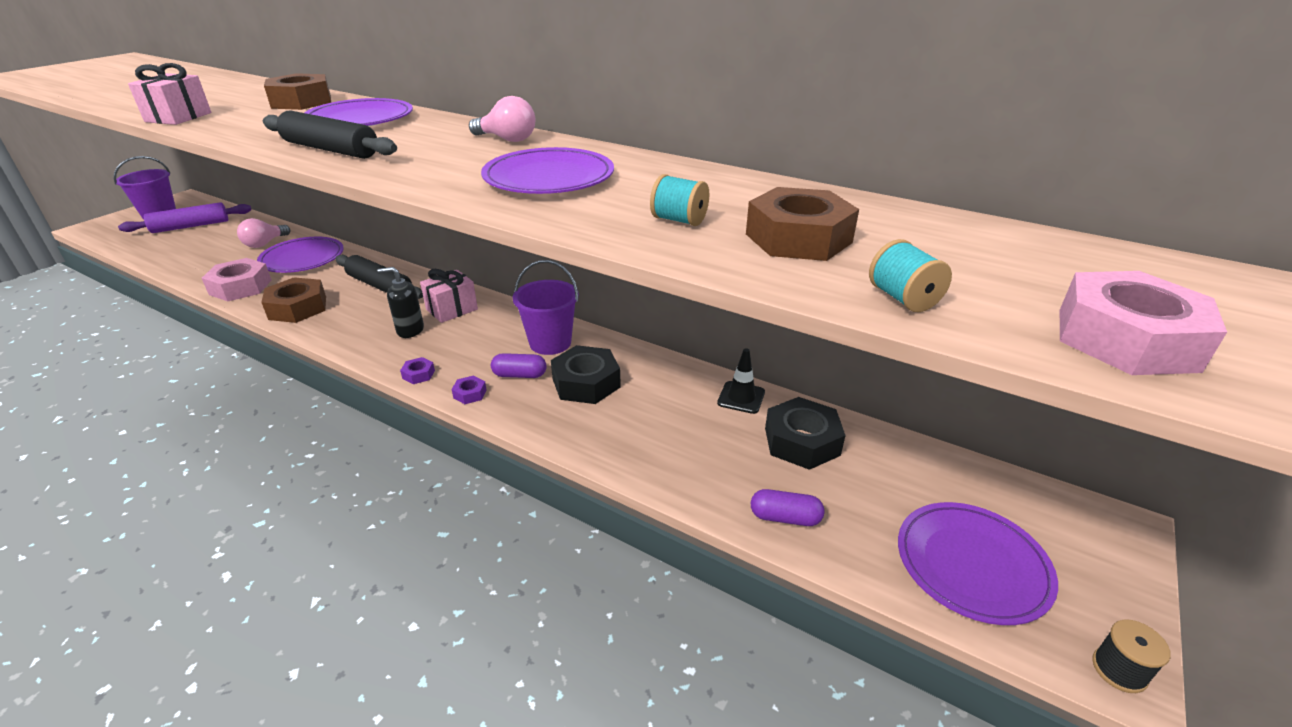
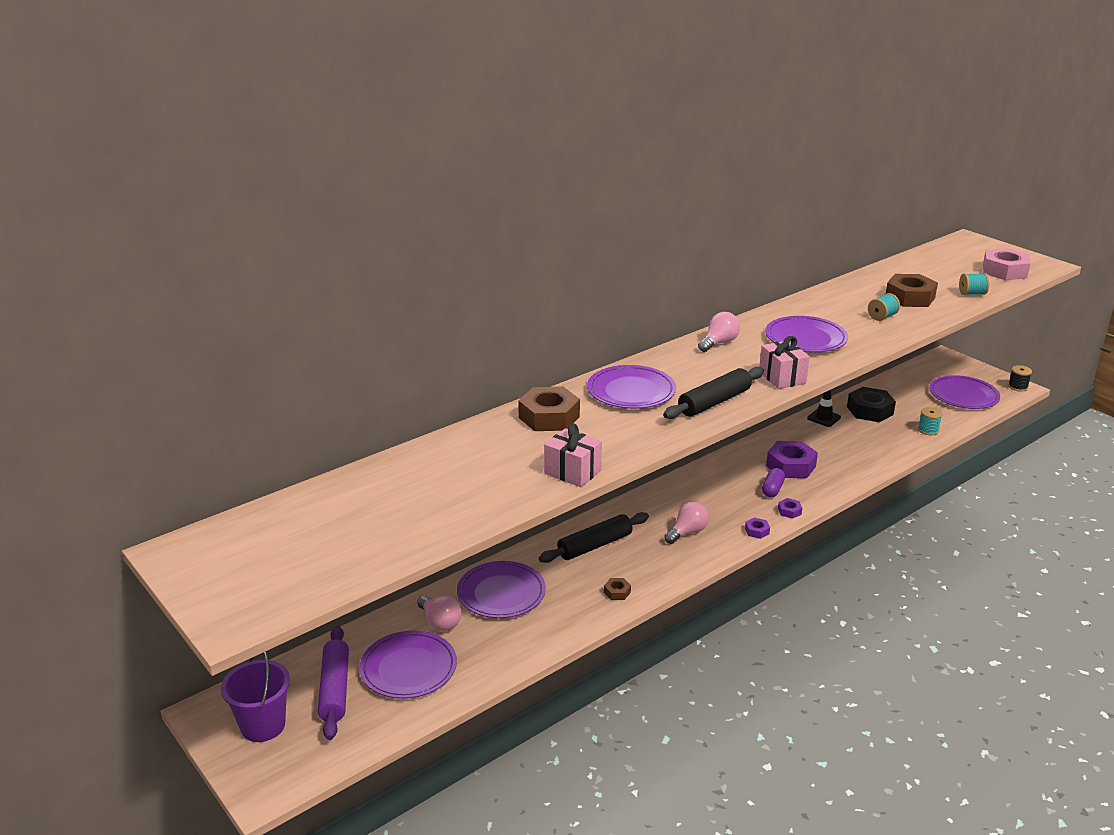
camera: 70 degrees left, 5 degrees down
(206, 244) = (408, 668): none -> purple plate
(240, 287) = (550, 631): pink nut -> none
(298, 308) = (617, 592): brown nut -> brown nut, size x0.46
(410, 330) = (687, 532): black soap dispenser -> pink light bulb
(452, 309) = (661, 510): pink gift -> pink gift (782, 378)
(550, 343) = (733, 472): purple bucket -> none
(586, 383) = (791, 466): black nut -> purple nut
(785, 518) = (928, 430): purple capsule -> turquoise spool

